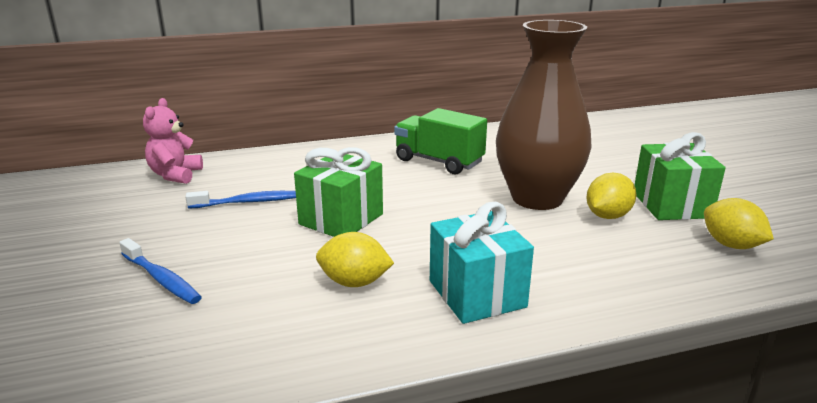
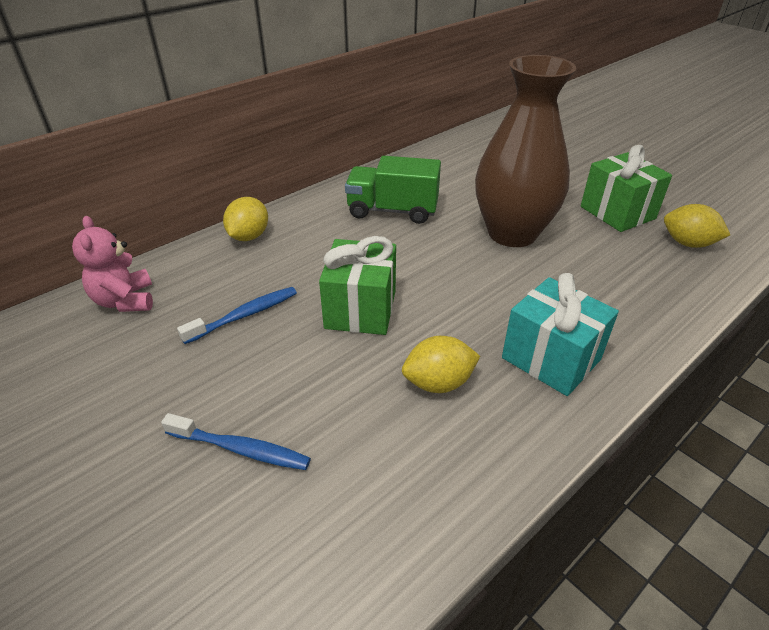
camera: 25 degrees left, 15 degrees up
(607, 216) = (581, 238): yellow lemon -> yellow lemon (249, 236)

